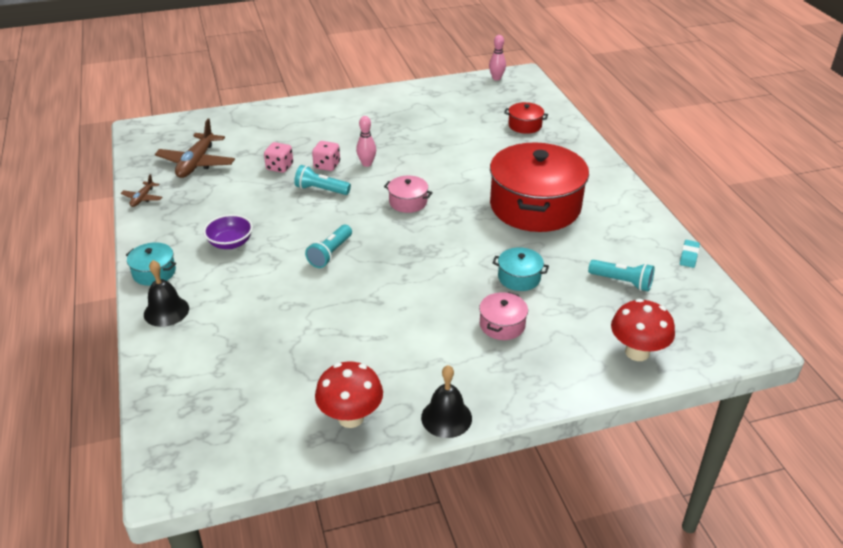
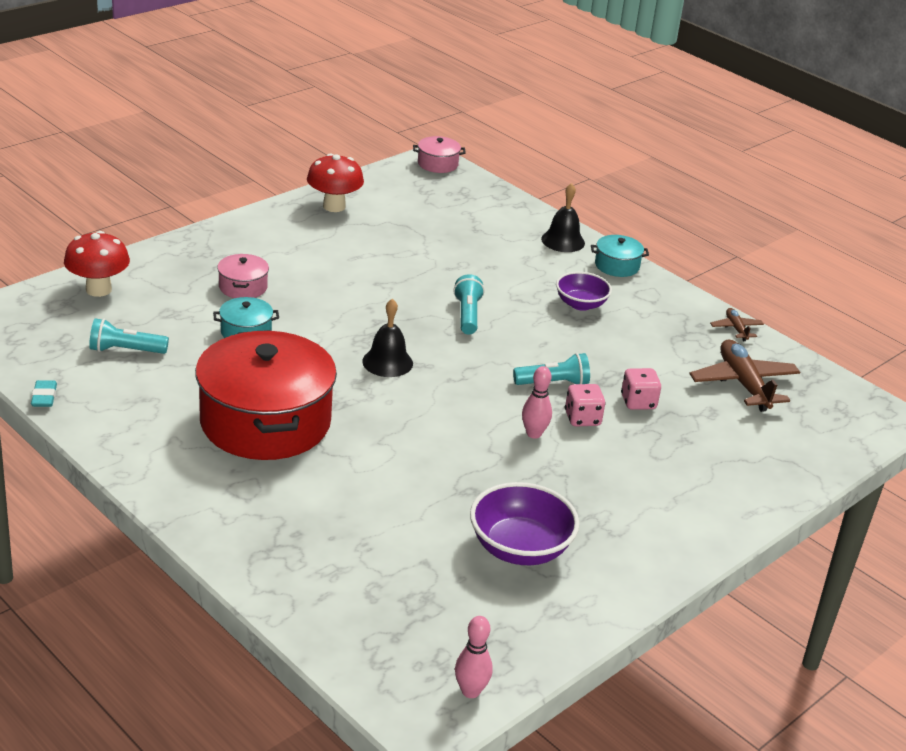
camera: 150 degrees right, 5 degrees down
(408, 202) = (433, 391): pink pot -> pink pot (437, 164)
(429, 116) = (520, 548): none -> purple bowl
(446, 417) = (257, 218): black bell -> black bell (387, 362)
(525, 125) = (349, 570): red pot -> none

